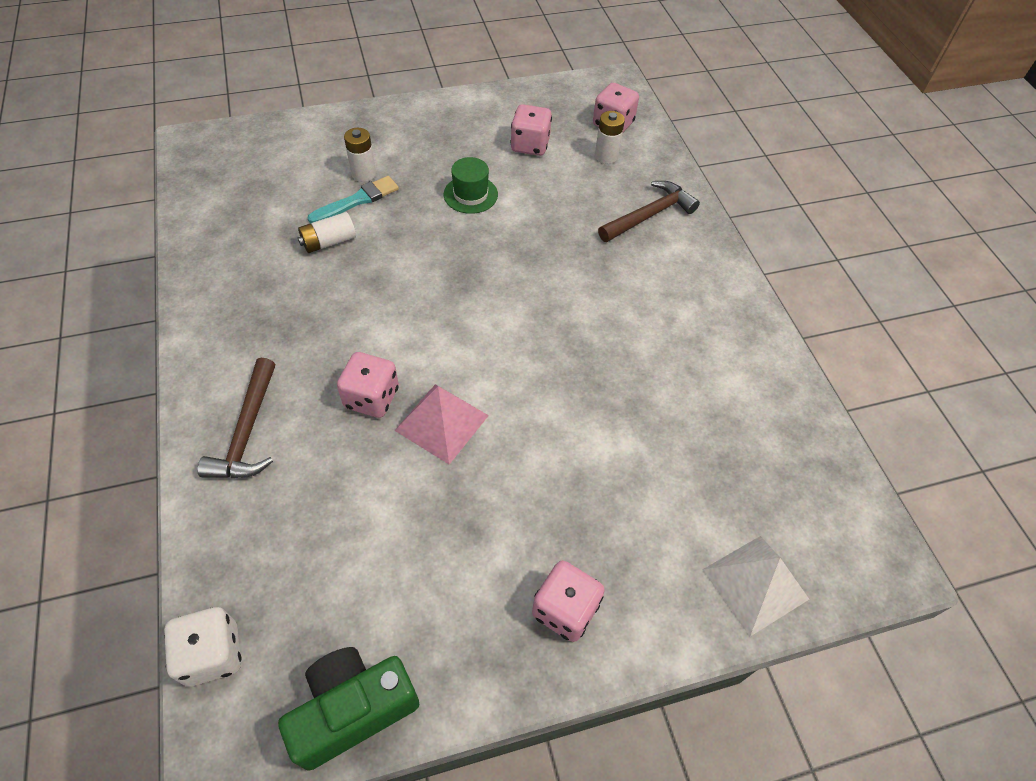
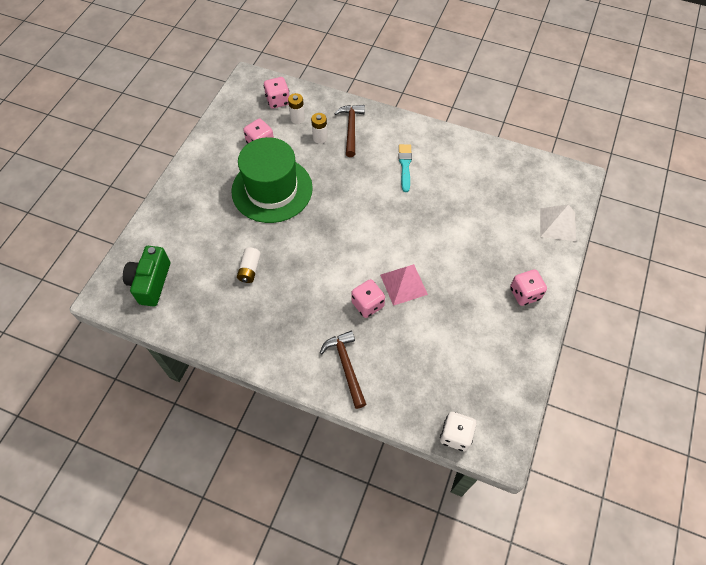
camera: 50 degrees left, 5 degrees up
(248, 431) = (346, 366): brown hammer -> brown hammer turned 150 degrees counterclockwise
(353, 709) = (516, 393): green camera -> green camera (151, 282)
(357, 200) = (230, 240): turquoise brush -> turquoise brush (405, 166)
(363, 174) = (212, 227): white battery -> white battery (320, 138)
(470, 194) = (272, 189): green hat -> green hat, size x2.37

